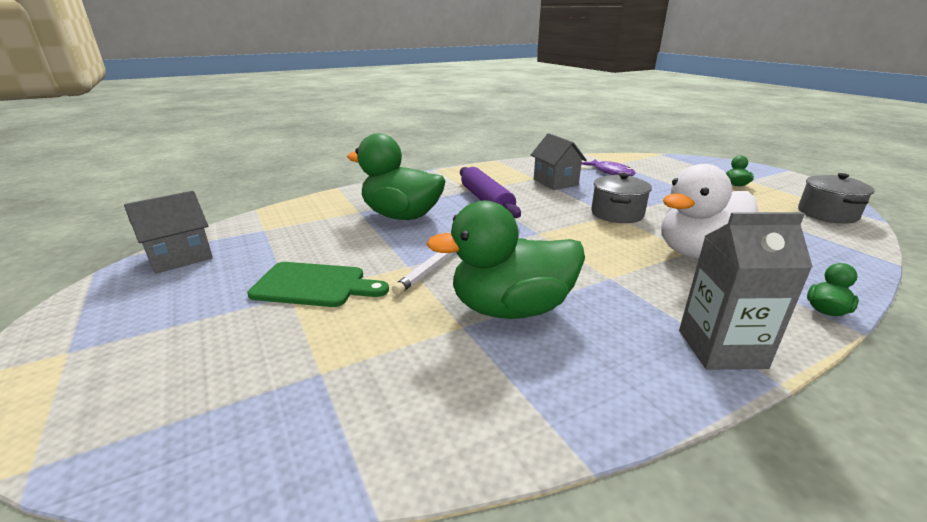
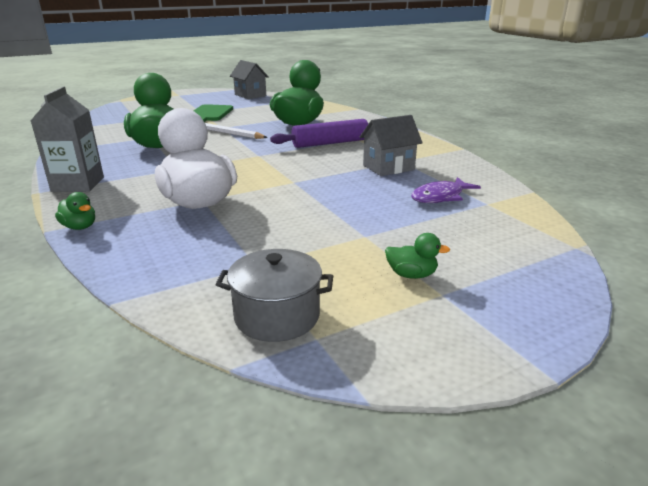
camera: 90 degrees right, 0 degrees up
(617, 214) = (295, 184): grey pot -> none

